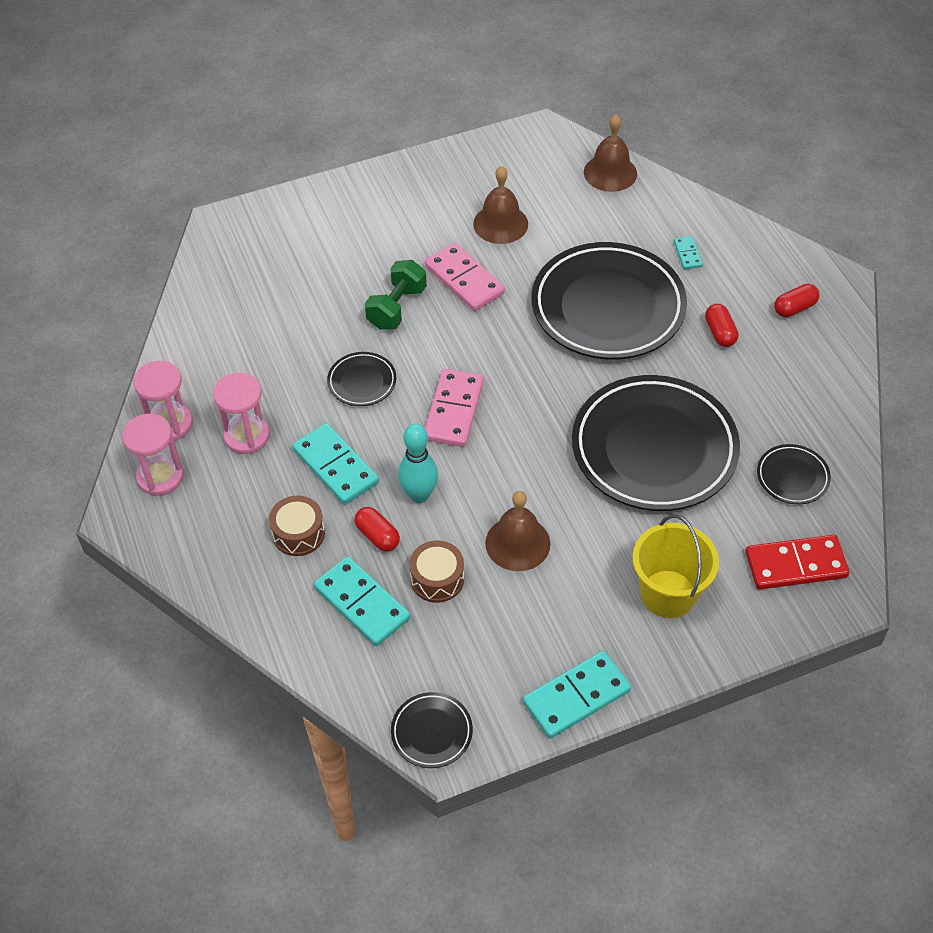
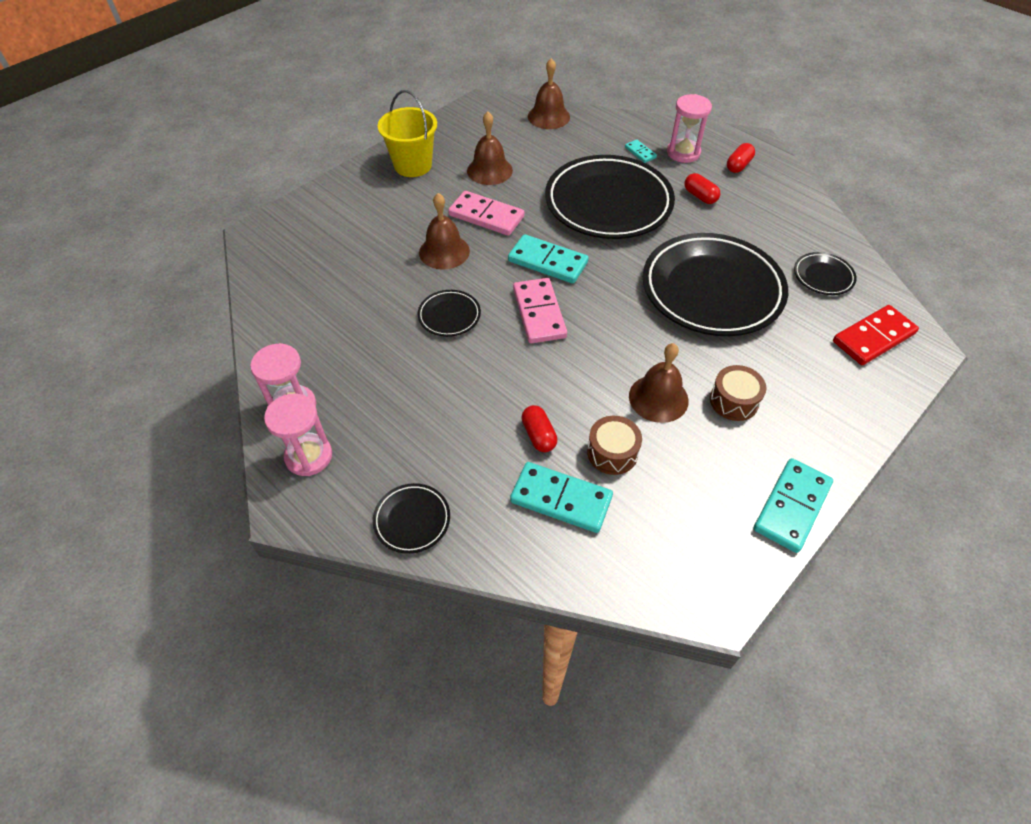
camera: 25 degrees left, 0 degrees up
(247, 436) = (372, 392): pink hourglass -> pink hourglass (683, 153)
(298, 533) = (467, 459): brown drum -> brown drum (734, 401)
(335, 466) = (467, 391): turquoise domino -> turquoise domino (547, 262)
(377, 536) = (538, 435): red capsule -> red capsule turned 45 degrees clockwise
(396, 307) = (444, 251): green dumbbell -> brown bell
(419, 495) = (553, 389): turquoise bowling pin -> none
(431, 732) = (695, 591): black plate -> black plate (412, 520)
(668, 594) = (800, 394): yellow bucket -> yellow bucket (413, 165)

